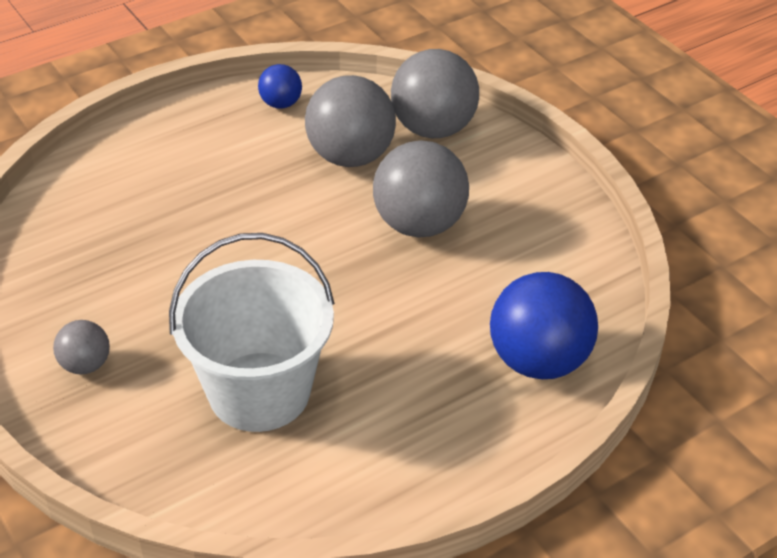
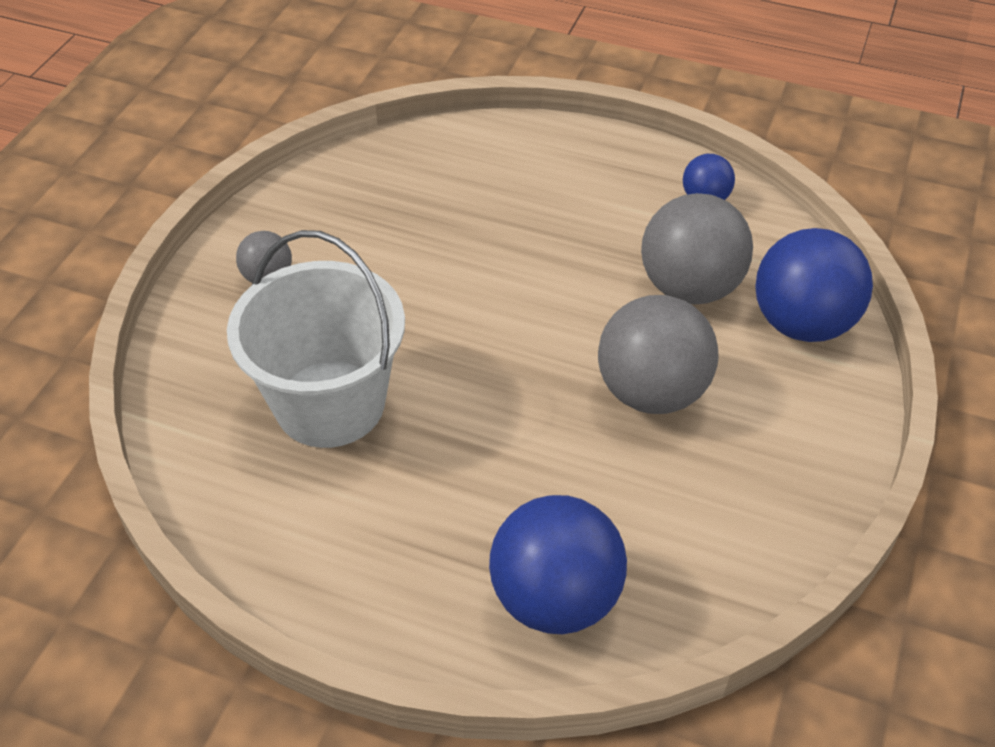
camera: 55 degrees right, 5 degrees up
(433, 129) = (802, 323): grey ball -> blue ball

